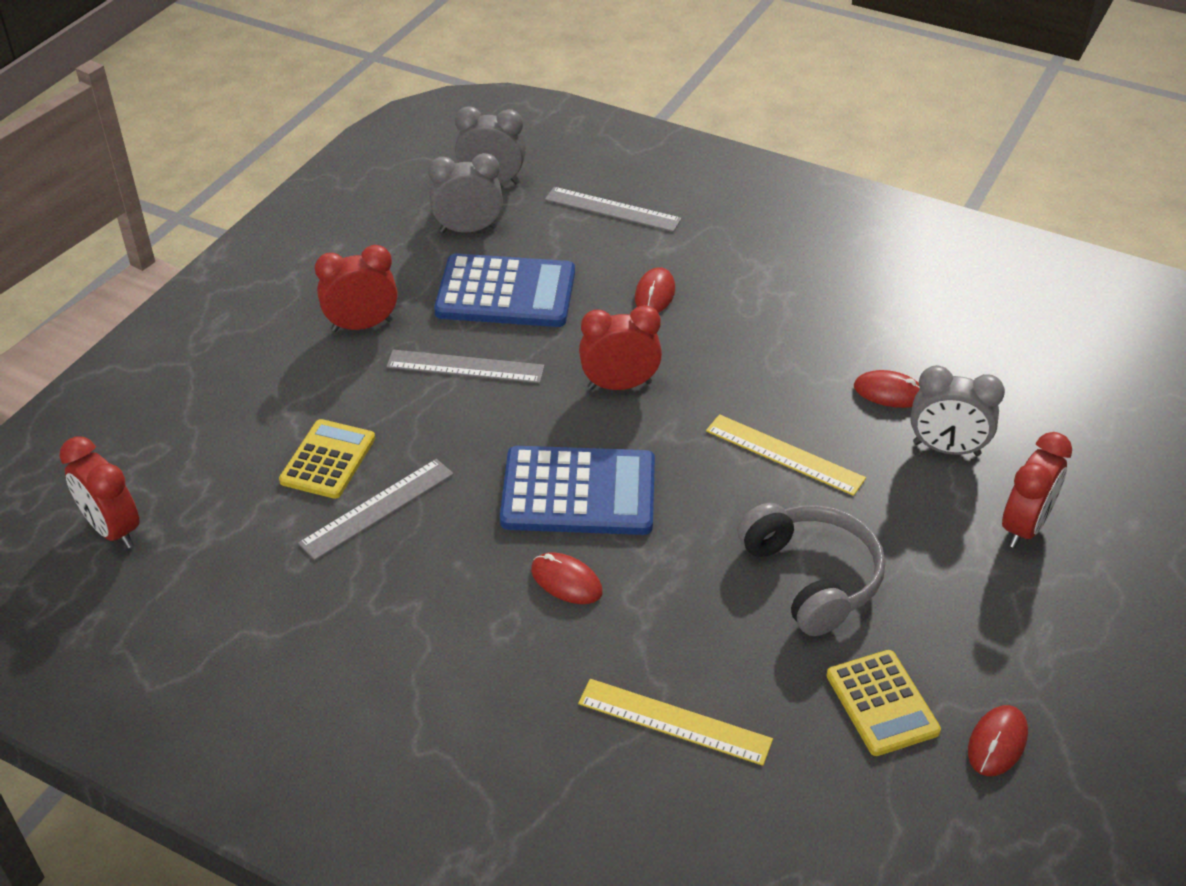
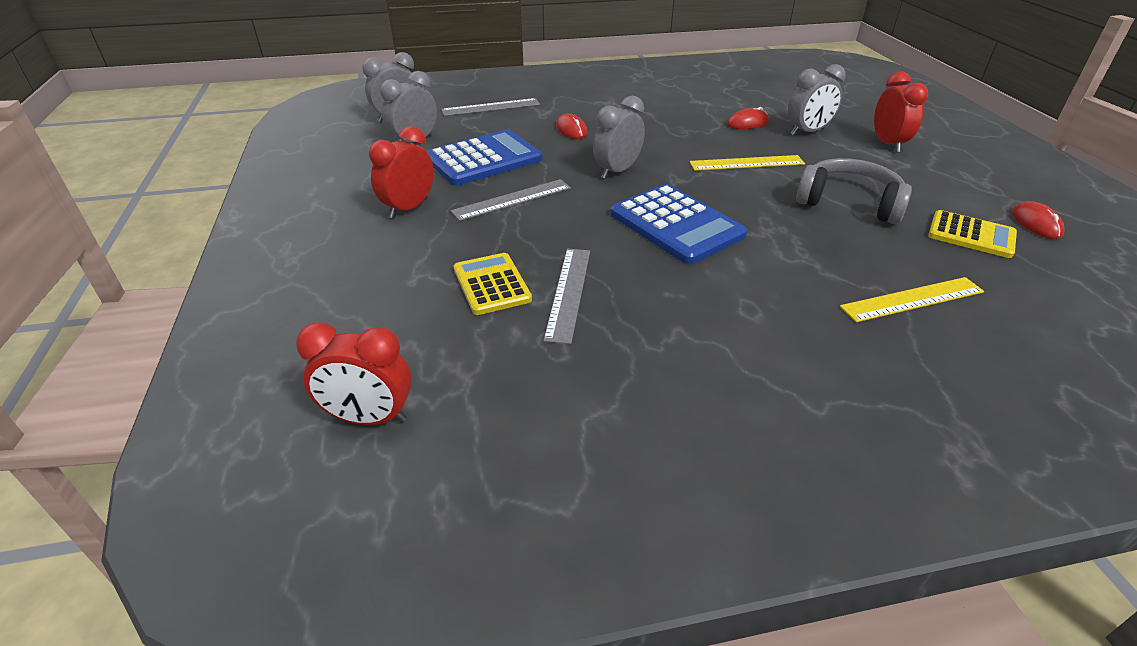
camera: 40 degrees left, 5 degrees down
(566, 581) = (742, 267): red mouse -> none
(578, 492) = (676, 224): blue calculator -> blue calculator turned 90 degrees clockwise
(619, 385) = (617, 171): red clock -> grey clock

